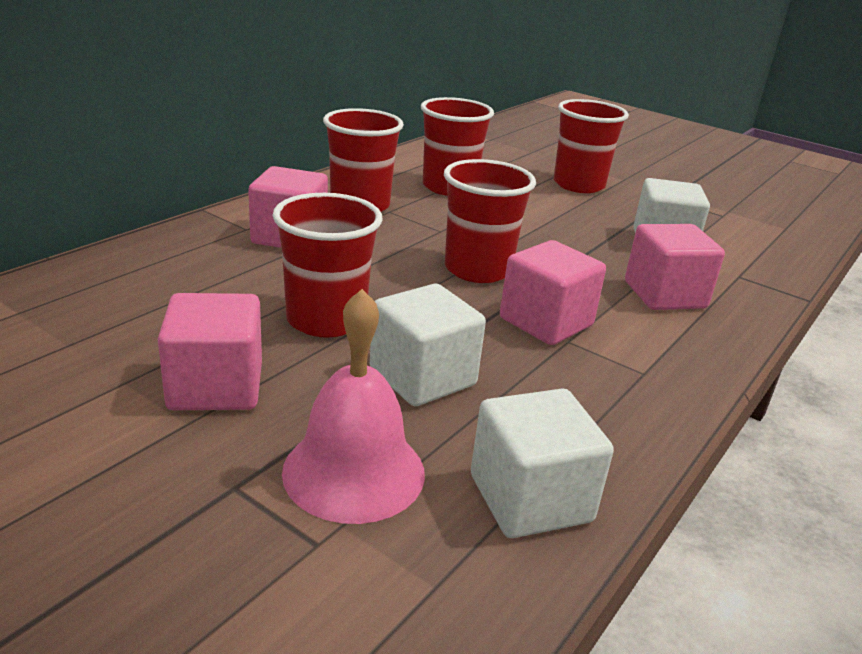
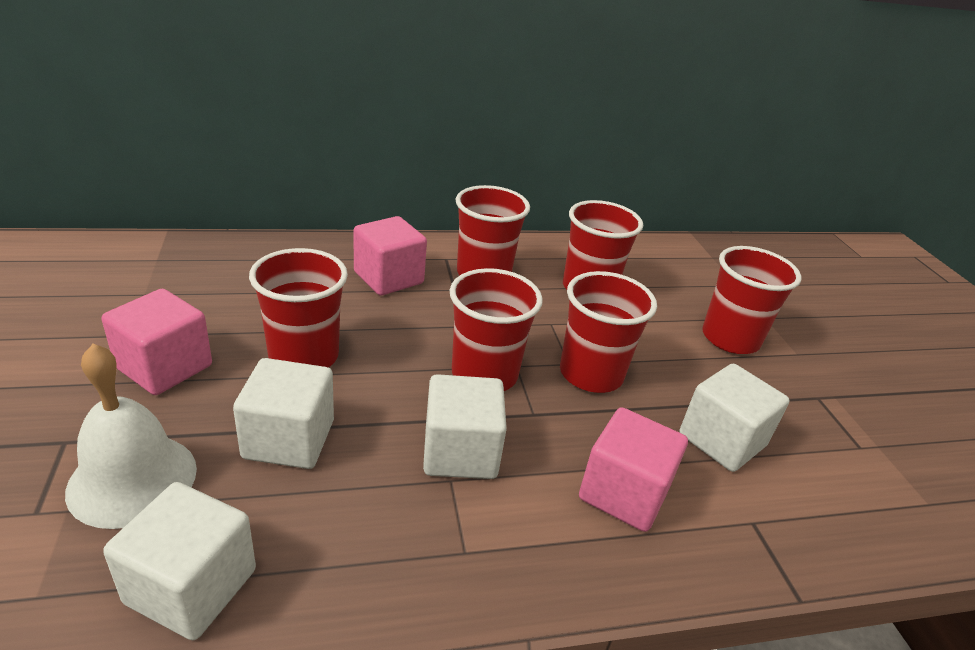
camera: 40 degrees right, 5 degrees up
(354, 471) = (132, 479): pink bell -> white bell
(540, 239) = (591, 374): none -> red cup
(546, 322) = (460, 452): pink cube -> white cube

